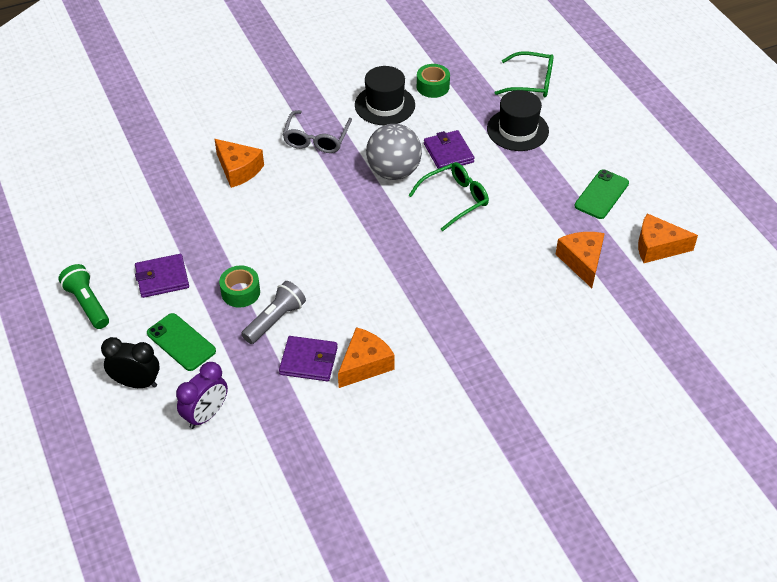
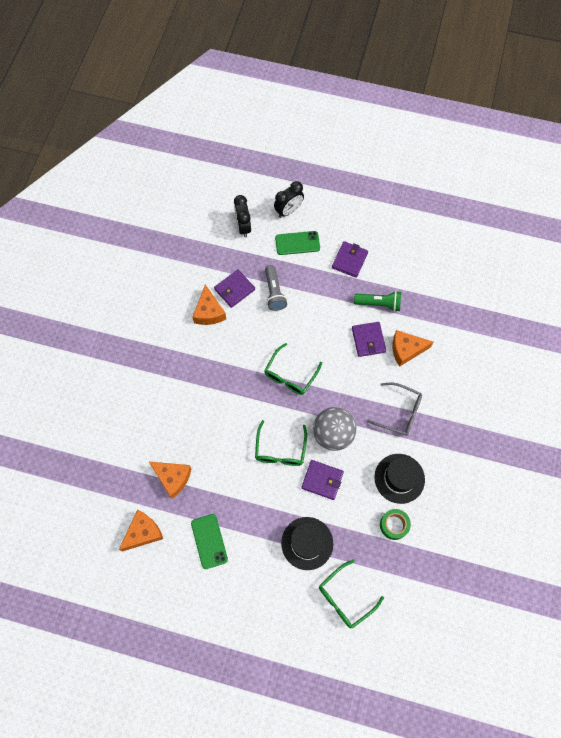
camera: 130 degrees right, 20 degrees up
(87, 304) = (360, 218): green flashlight -> green flashlight (379, 304)
(206, 415) = (243, 227): purple clock -> black clock
(240, 292) = (307, 289): green tape -> none
(256, 204) = (368, 340): none -> purple wallet
(316, 139) = (399, 412): grey glasses -> grey glasses turned 150 degrees clockwise
(365, 241) = (290, 375): none -> green glasses

